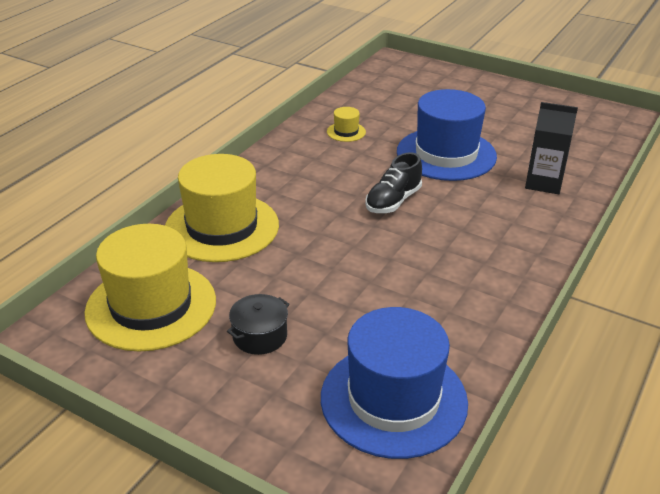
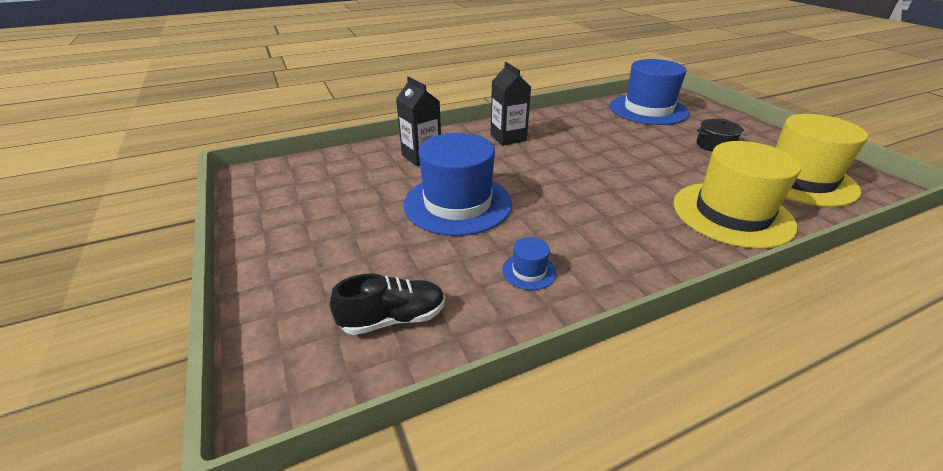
camera: 145 degrees left, 0 degrees up
(346, 132) = (529, 271): yellow hat -> blue hat
(393, 201) = (556, 183): black shoe -> black shoe (393, 319)
(505, 242) = (508, 138): none -> black carton

